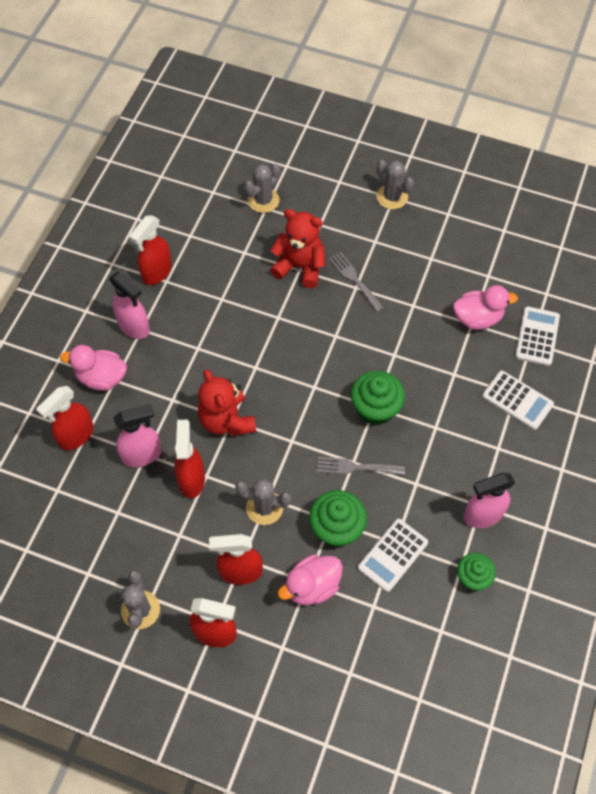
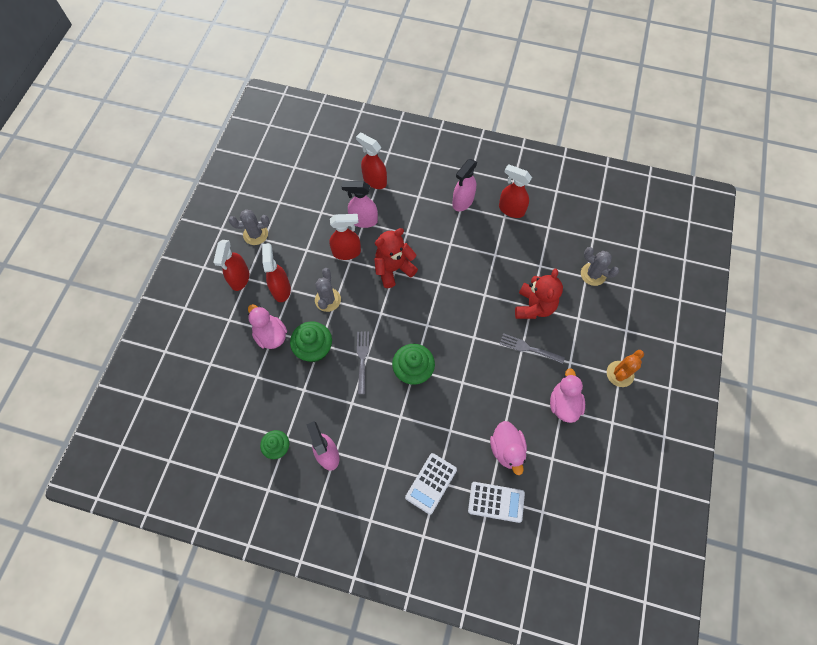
camera: 85 degrees right, 5 degrees up
(101, 378) = (419, 188): pink duck -> pink duck (563, 404)
(142, 454) = (363, 220): pink spray bottle -> pink spray bottle turned 120 degrees clockwise
(354, 280) = (529, 348): grey fork -> grey fork turned 120 degrees counterclockwise
(392, 197) = (620, 374): grey cactus -> orange cactus
(392, 555) = (294, 388): white calculator -> none

